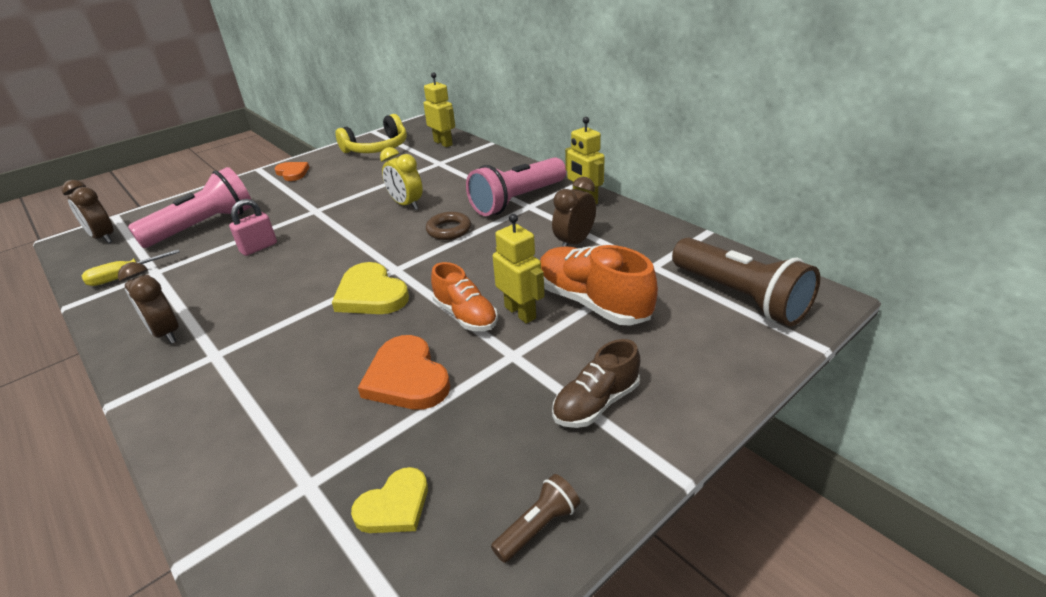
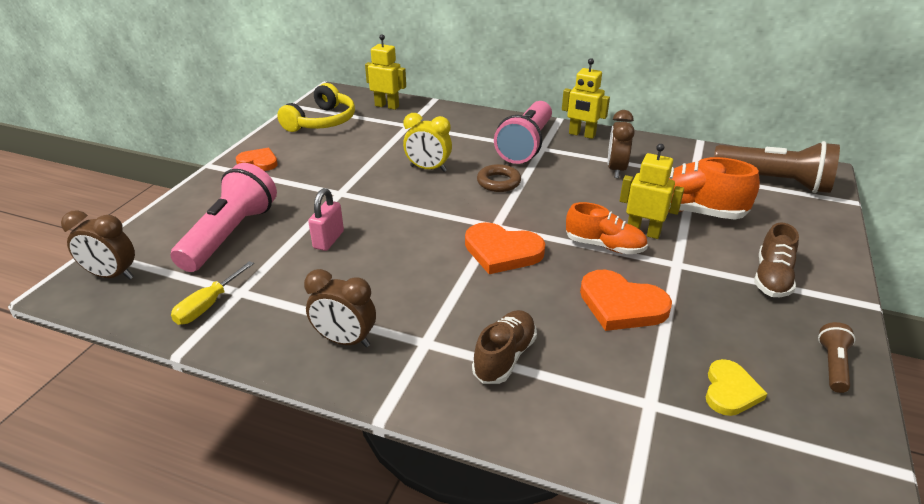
camera: 30 degrees left, 0 degrees up
(251, 390) = (504, 357): none -> brown shoe
(371, 294) = (502, 251): yellow heart -> orange heart

